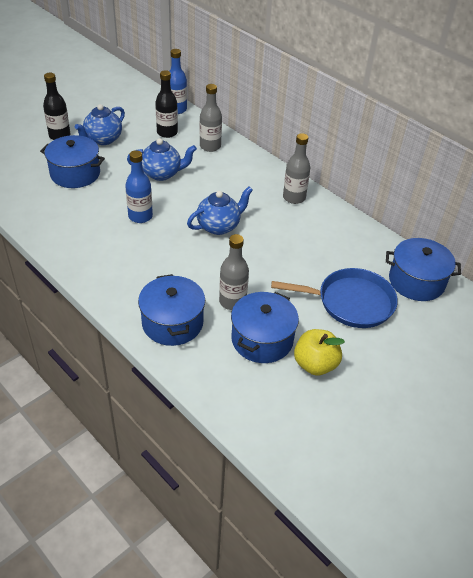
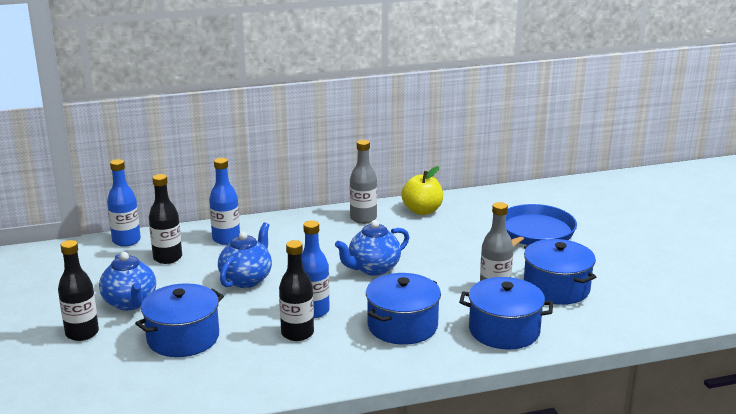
camera: 60 degrees left, 20 degrees down
(107, 218) = (297, 333): none -> black bottle
(210, 146) = (226, 239): grey bottle -> blue bottle
(219, 226) = (373, 268): blue teapot -> blue teapot turned 120 degrees counterclockwise
(315, 364) = (602, 271): yellow apple -> yellow apple (422, 211)
(416, 281) = (527, 199): blue pot -> blue pot (402, 326)

